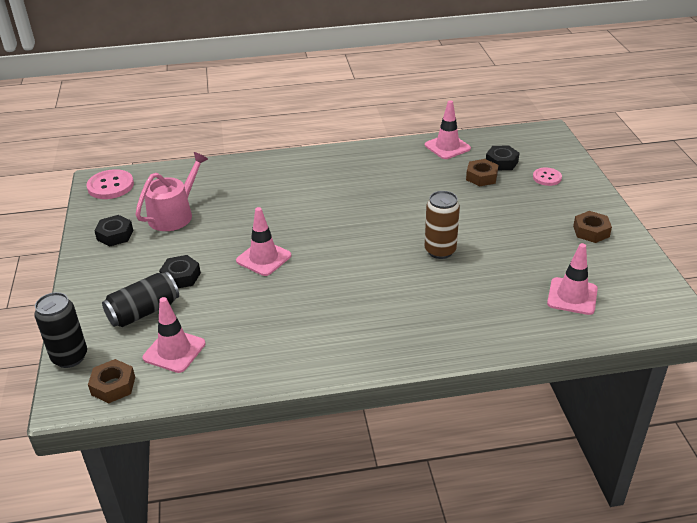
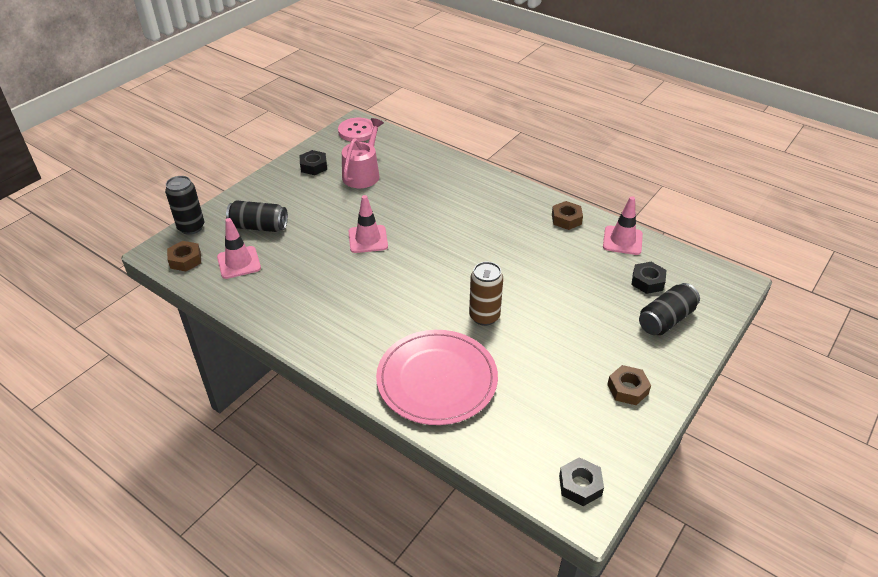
camera: 45 degrees right, 5 degrees up
(174, 214) = (363, 174): pink watering can -> pink watering can turned 60 degrees counterclockwise
(181, 276) = (307, 218): black nut -> black nut (580, 485)
(477, 312) = (437, 379): none -> pink plate
(481, 177) = (610, 282): brown nut -> brown nut (566, 219)
(547, 177) = (666, 320): pink button -> black can
(572, 296) = (523, 424): pink traffic cone -> none

